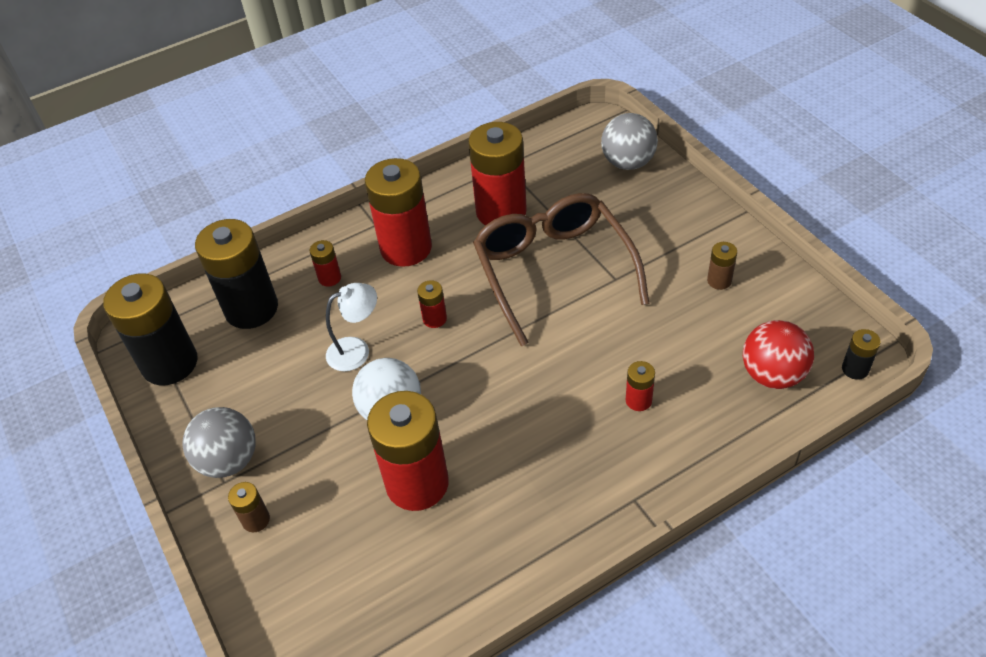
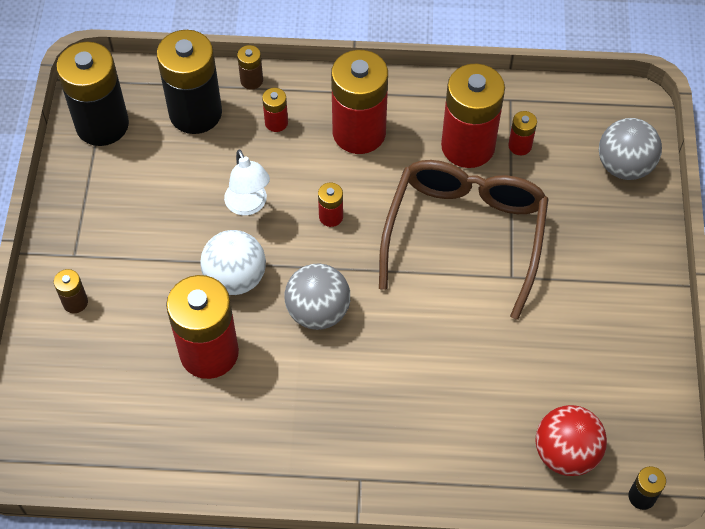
camera: 30 degrees right, 10 degrees up
(229, 460) = (89, 240): grey ball -> grey ball (318, 311)
(357, 350) = (248, 205): white lamp -> white lamp turned 60 degrees clockwise
(638, 400) = (434, 400): red battery -> red battery (520, 146)
(719, 281) = (600, 337): brown battery -> brown battery (251, 80)

